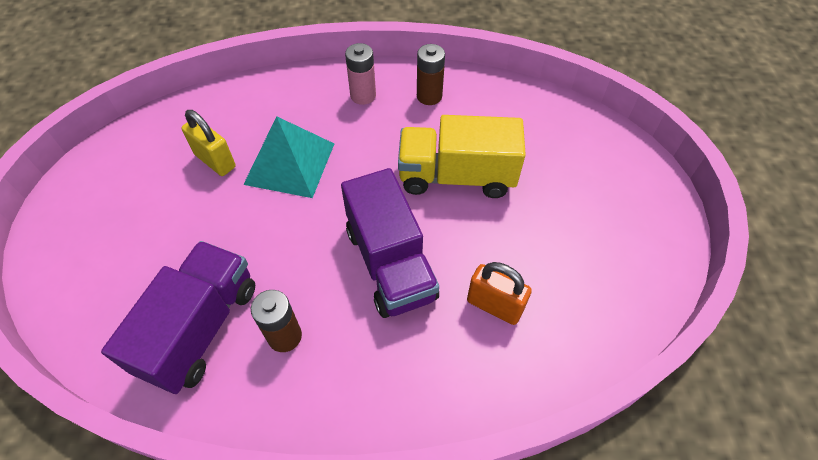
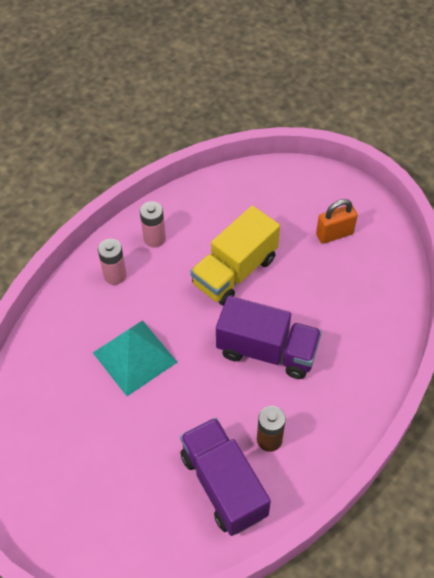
camera: 50 degrees left, 0 degrees up
(215, 161) = (88, 402): yellow padlock -> none
(429, 96) = (154, 238): brown battery -> pink battery
(494, 306) = (340, 318): orange padlock -> orange padlock (334, 234)

